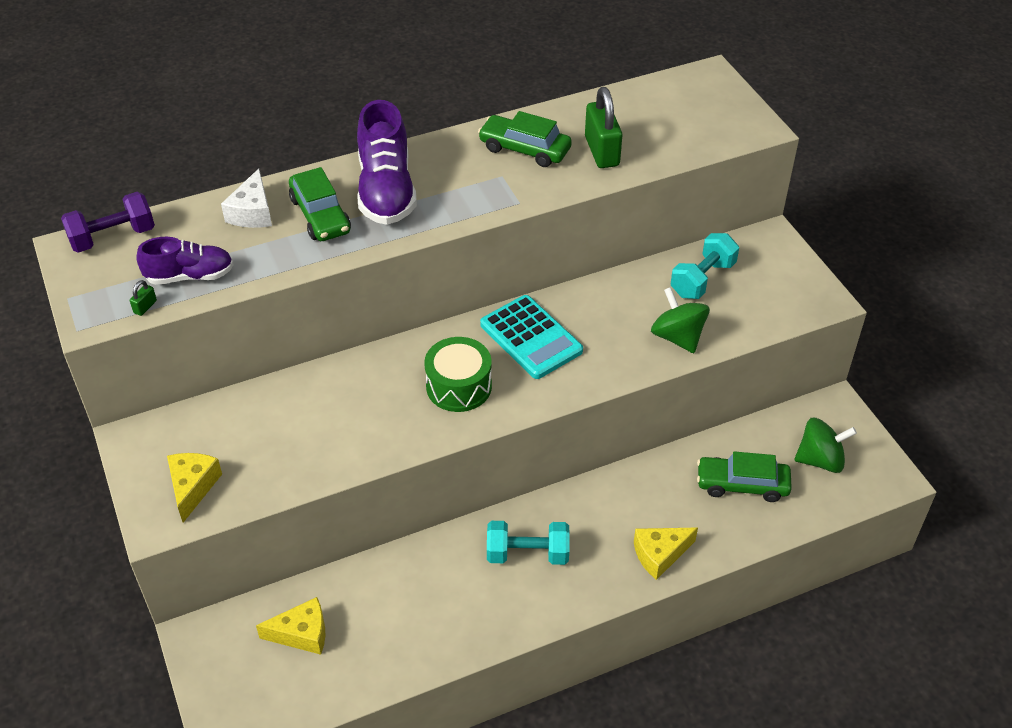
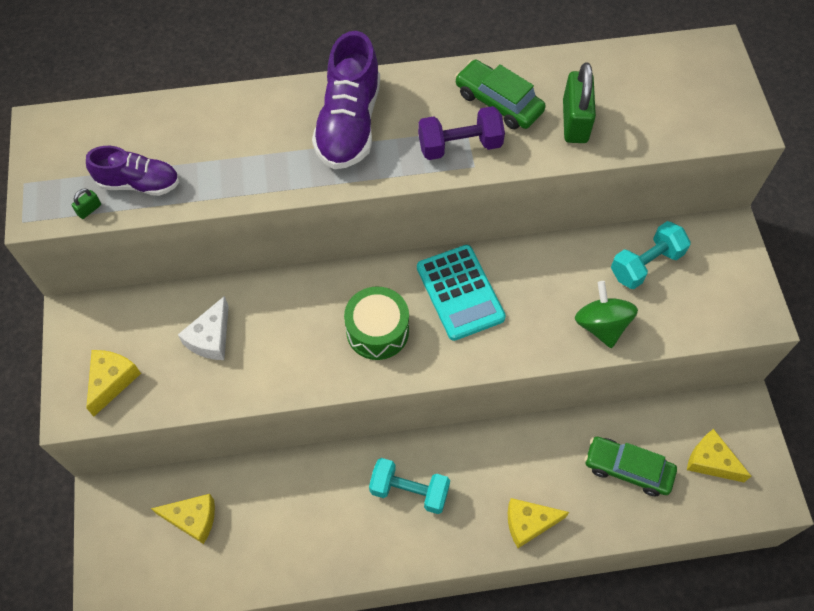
camera: 15 degrees right, 15 degrees up
(113, 237) = (82, 123): purple dumbbell -> purple dumbbell (460, 145)
(252, 212) = (216, 122): white cheese -> white cheese (211, 338)
(320, 215) = (278, 139): green car -> none
(820, 460) = (710, 461): green spinning top -> yellow cheese

